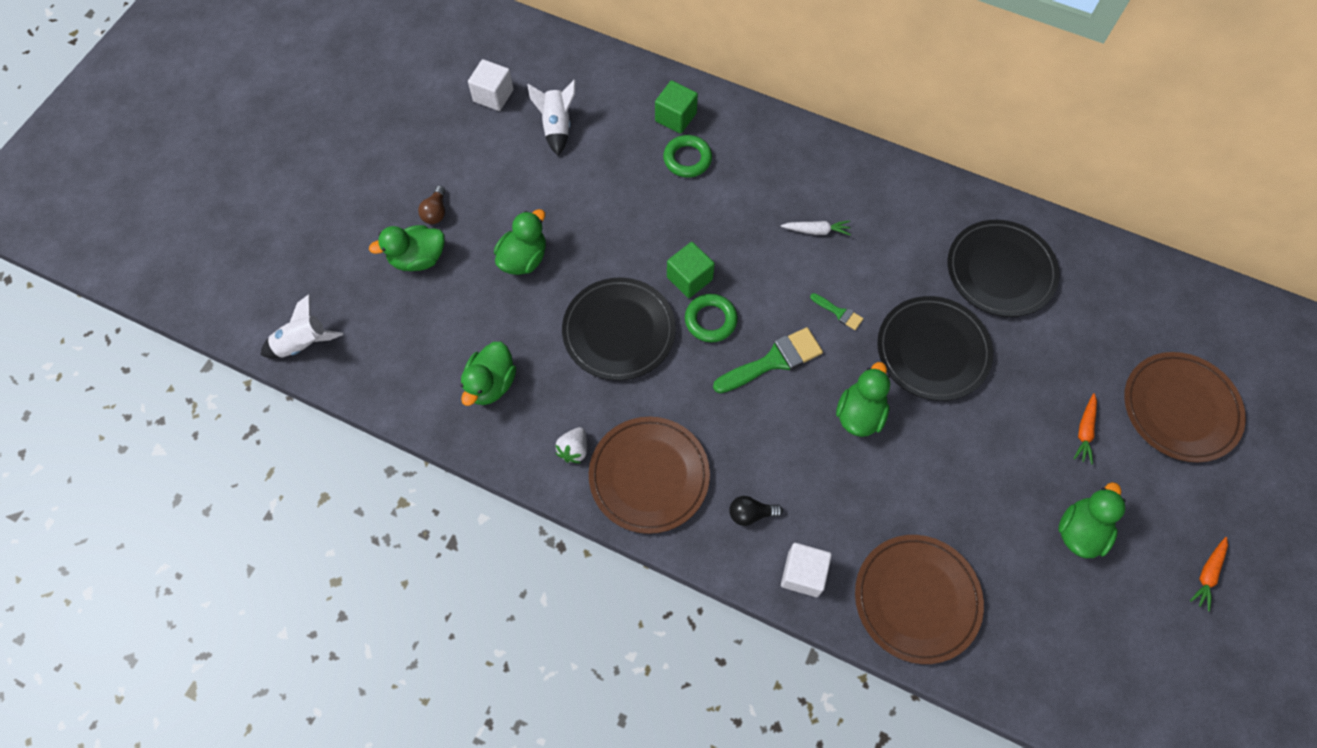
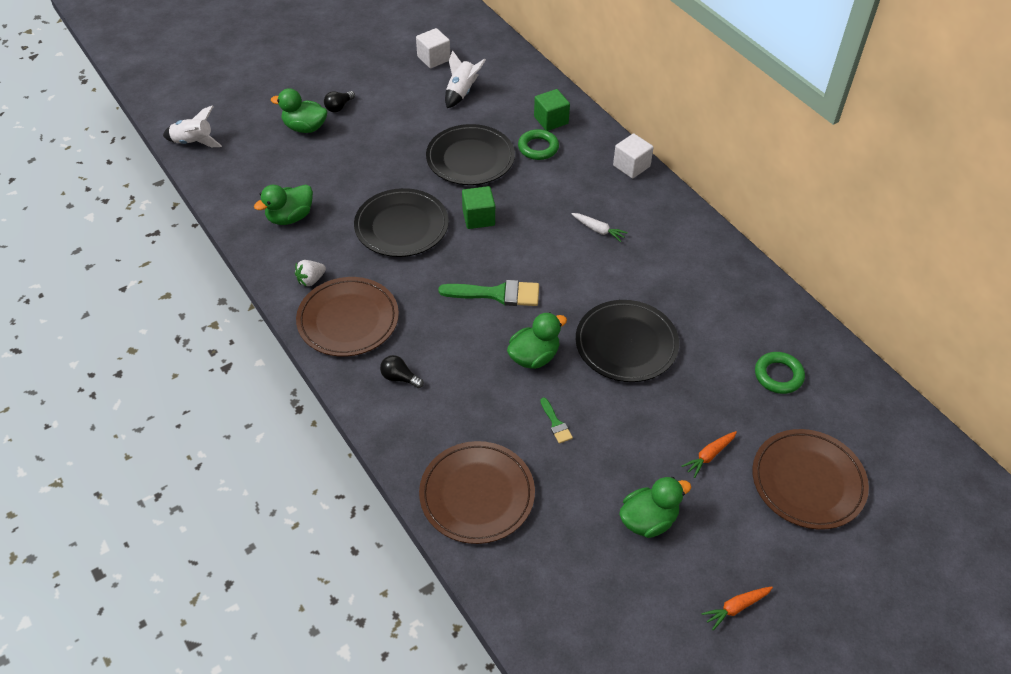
camera: 30 degrees right, 15 degrees down
(436, 212) = (339, 107): brown light bulb -> black light bulb
(524, 259) = (373, 157): green duck -> none
(710, 320) = (472, 249): green ring -> green ring (778, 375)
(803, 574) = (405, 434): white cube -> white cube (631, 166)
(839, 313) = (572, 287): green brush -> green brush (556, 423)
(1000, 271) = (726, 319): black plate -> black plate (470, 158)

